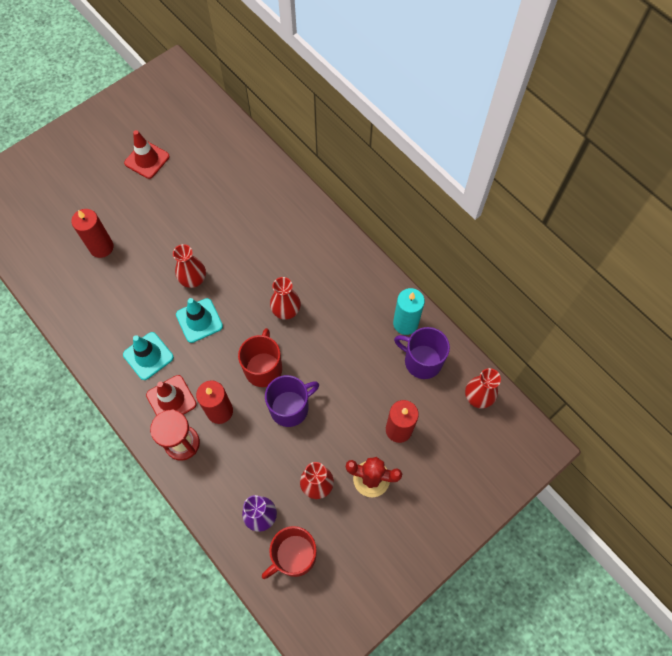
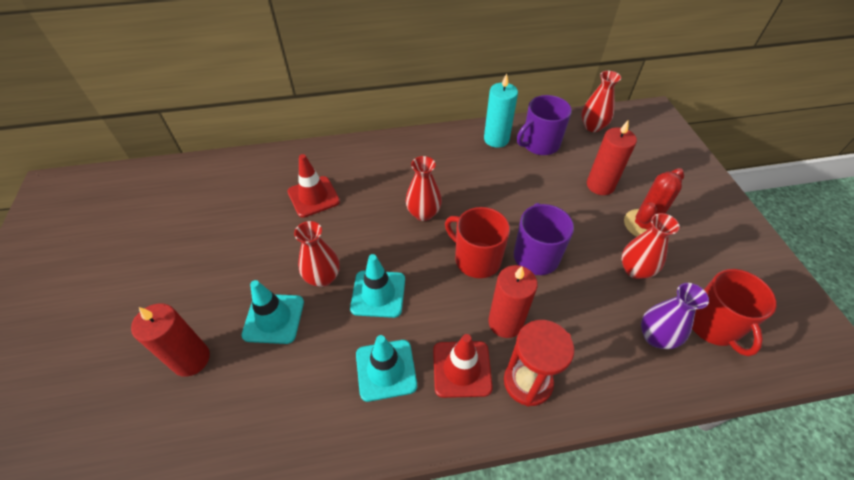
camera: 60 degrees left, 15 degrees down
(147, 160) = (129, 257): red traffic cone -> red traffic cone (313, 197)
(149, 271) = (273, 318): none -> turquoise traffic cone

